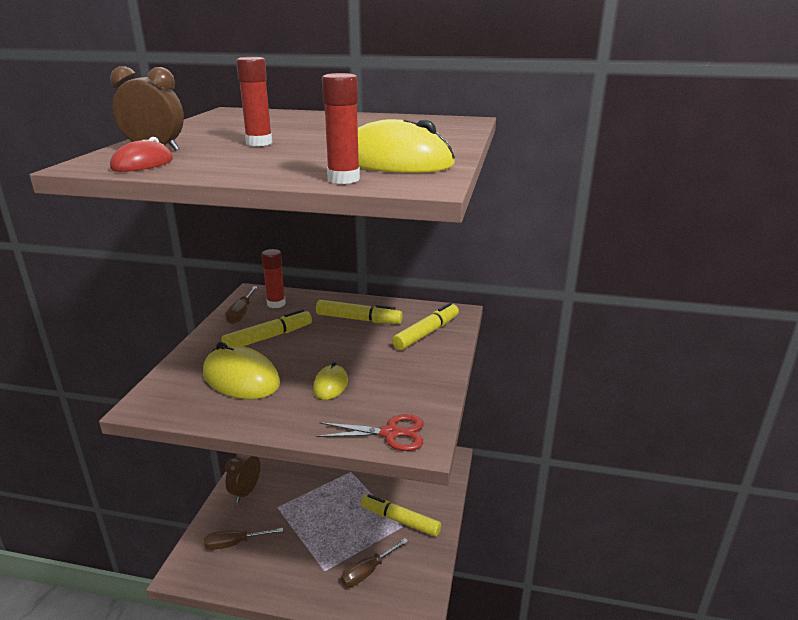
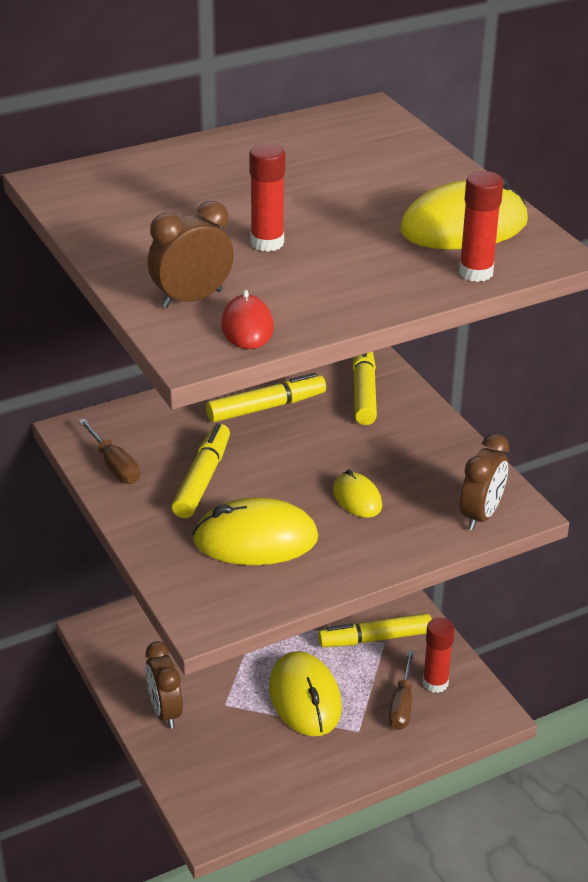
camera: 40 degrees left, 10 degrees up
(234, 543) = (229, 767): brown screwdriver -> none
(276, 304) = (134, 432): red glue stick -> red glue stick (435, 683)
(320, 530) = (304, 698): none -> yellow mouse
(390, 433) = (480, 515): red scissors -> brown clock

